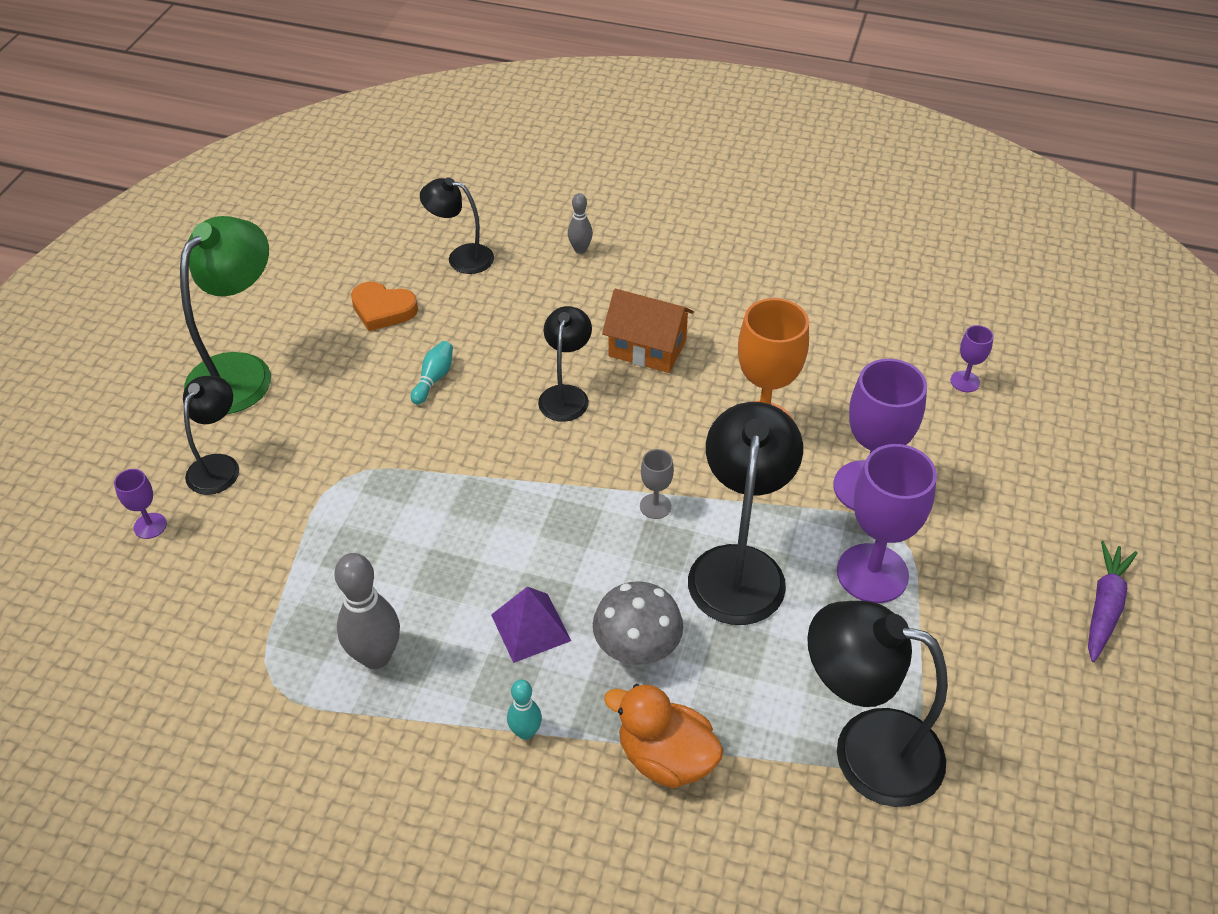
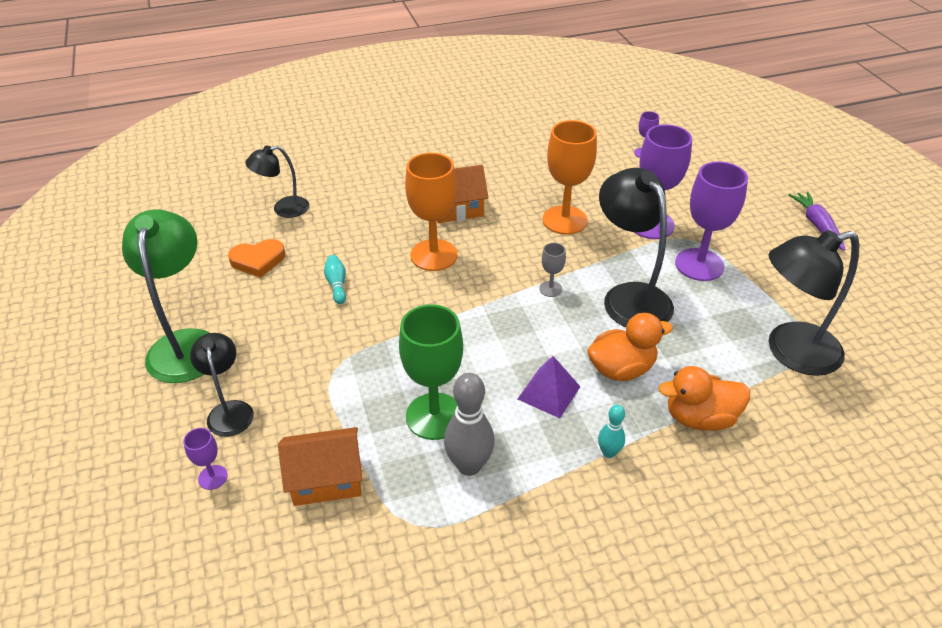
camera: 35 degrees left, 5 degrees down
(238, 588) = (326, 479): none -> orange house
(392, 583) = (434, 416): none -> green goblet
(566, 395) = (434, 255): black lamp -> orange goblet
(580, 249) = (359, 174): grey bowling pin -> none
(637, 648) = (621, 369): grey mushroom -> orange duck

